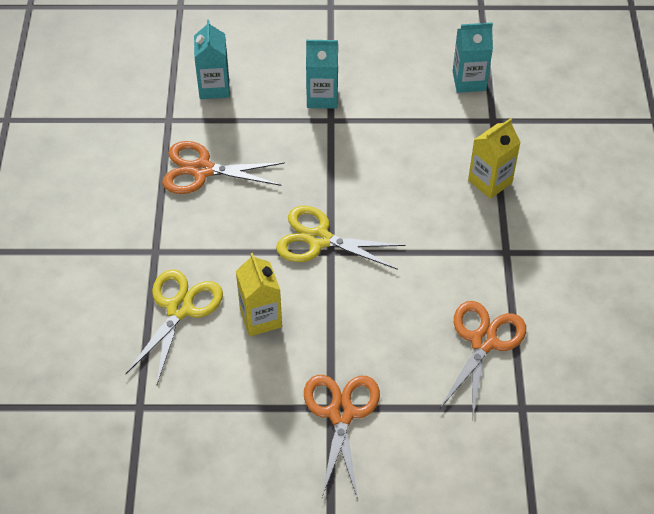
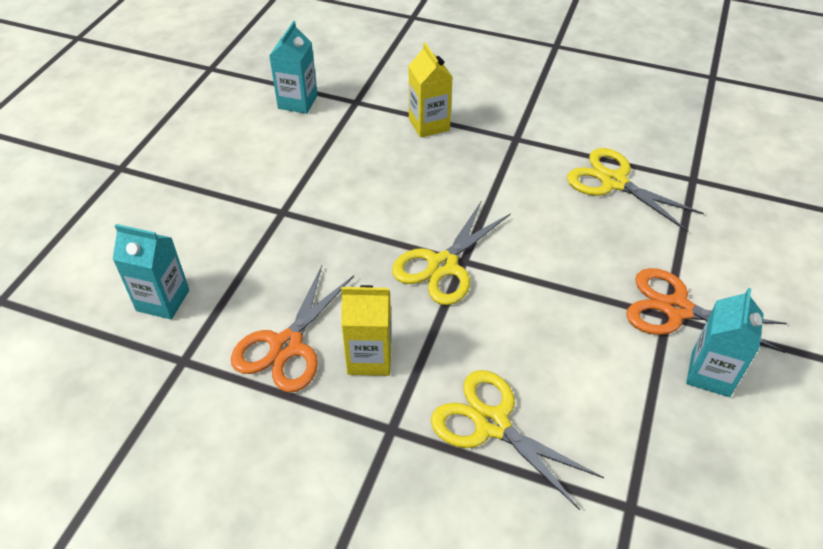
camera: 70 degrees left, 5 degrees down
(260, 318) = (532, 345): yellow carton -> yellow carton (369, 357)
(322, 97) = (245, 209): turquoise carton -> turquoise carton (710, 374)
(483, 341) = (614, 182): orange scissors -> yellow scissors

